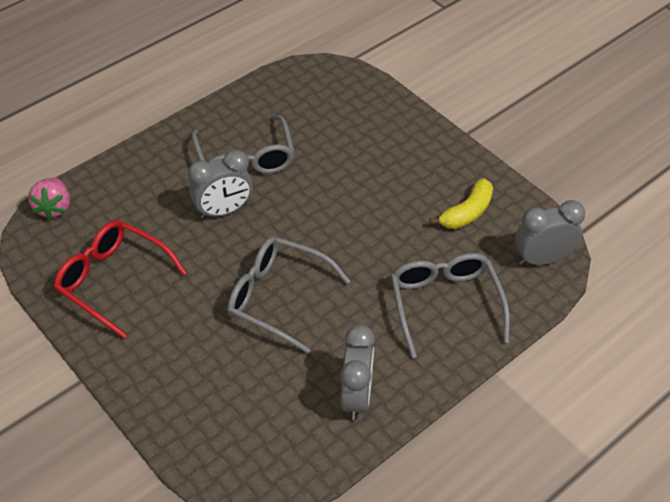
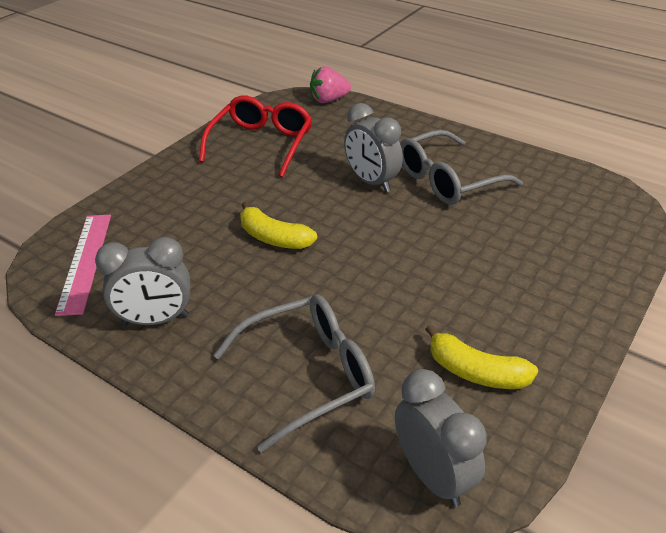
camera: 75 degrees right, 10 degrees down
(255, 449) = (85, 261): none -> pink ruler
(278, 297) = (273, 238): grey glasses -> yellow banana

